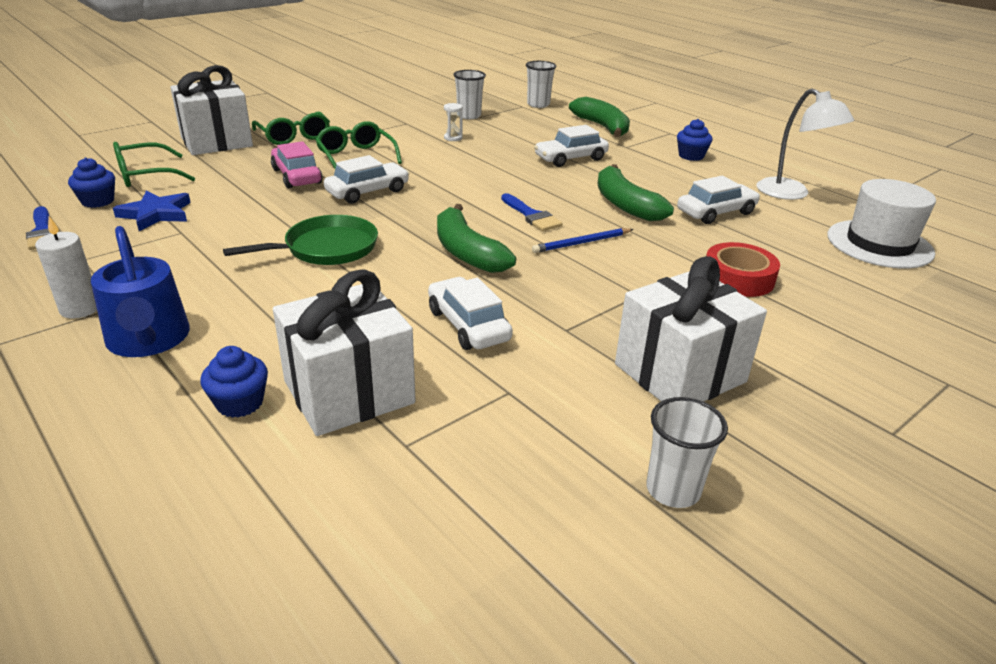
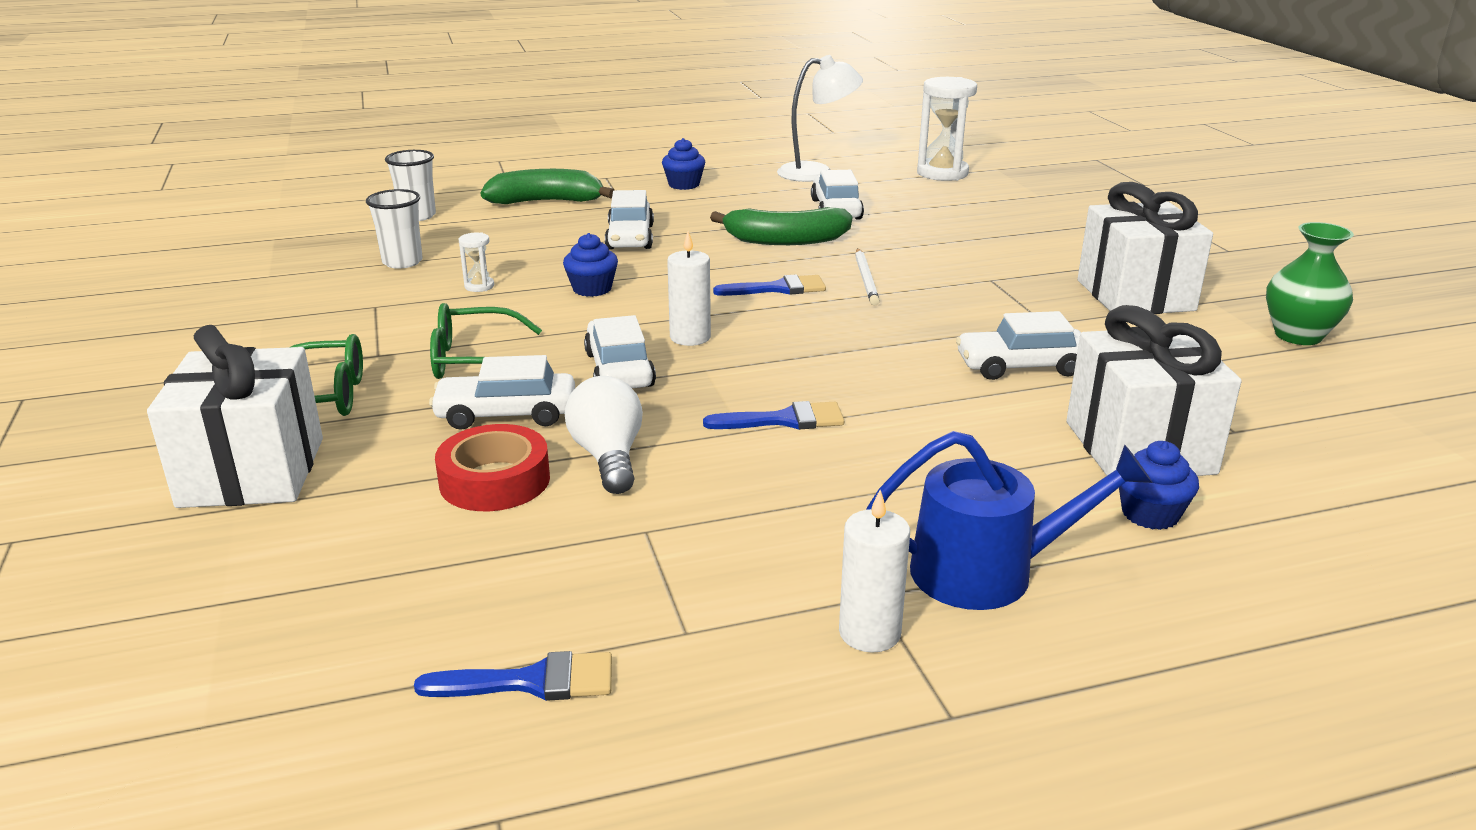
camera: 65 degrees left, 5 degrees down
(98, 201) = (431, 615): blue cupcake -> blue cupcake (592, 289)
(145, 175) = (348, 558): green glasses -> none
(156, 214) = (550, 552): blue star -> none
(258, 209) = (608, 457): none -> white light bulb
(297, 176) = (506, 414): pink car -> white car
(326, 248) = (785, 420): green pan -> blue brush
(427, 202) = (690, 337): none -> white candle
(467, 252) = (851, 338): green banana -> none
(581, 243) = (866, 279): blue pencil -> white pencil
(673, 490) = (1298, 335): white cup -> green vase
(738, 278) = (978, 235): red tape -> red tape (495, 480)
(879, 244) = (942, 173): white hat -> white hourglass

